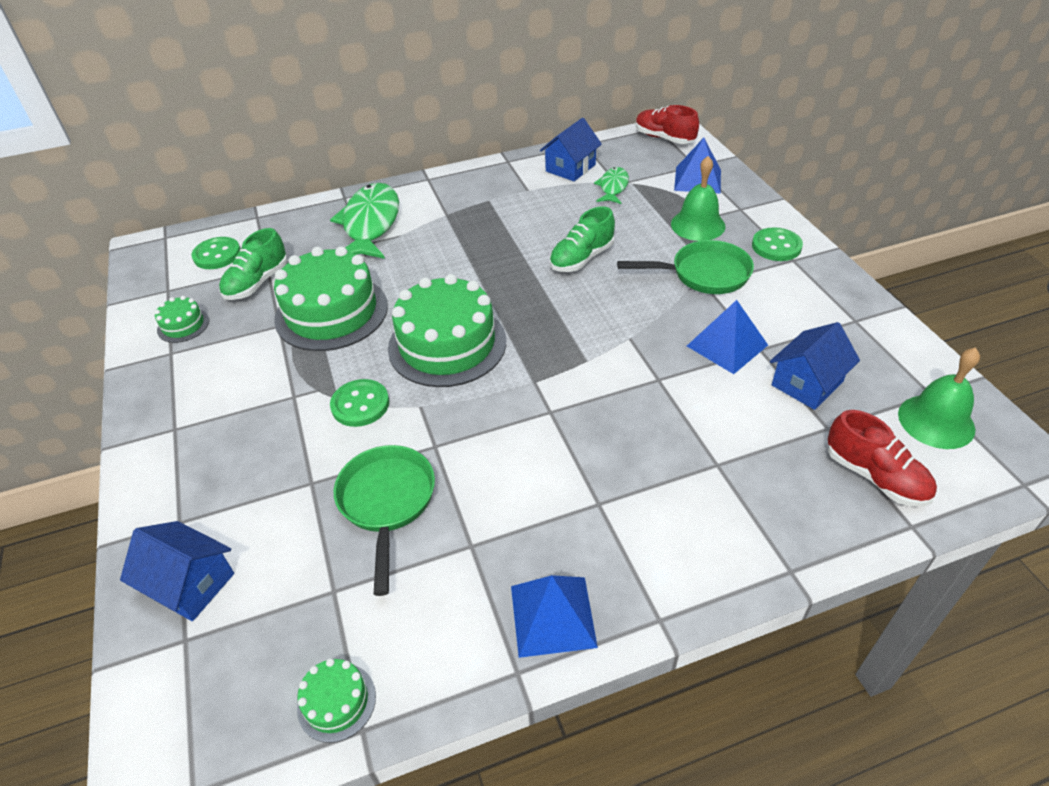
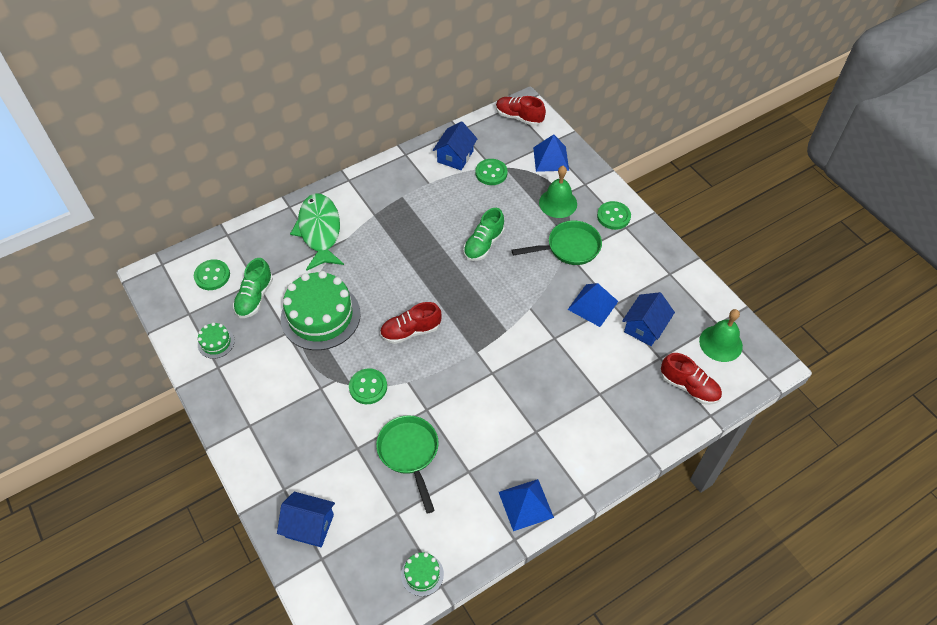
camera: 15 degrees left, 10 degrees up
(447, 344) = (411, 331): green cake -> red shoe
(613, 187) = (491, 173): green fish -> green button

